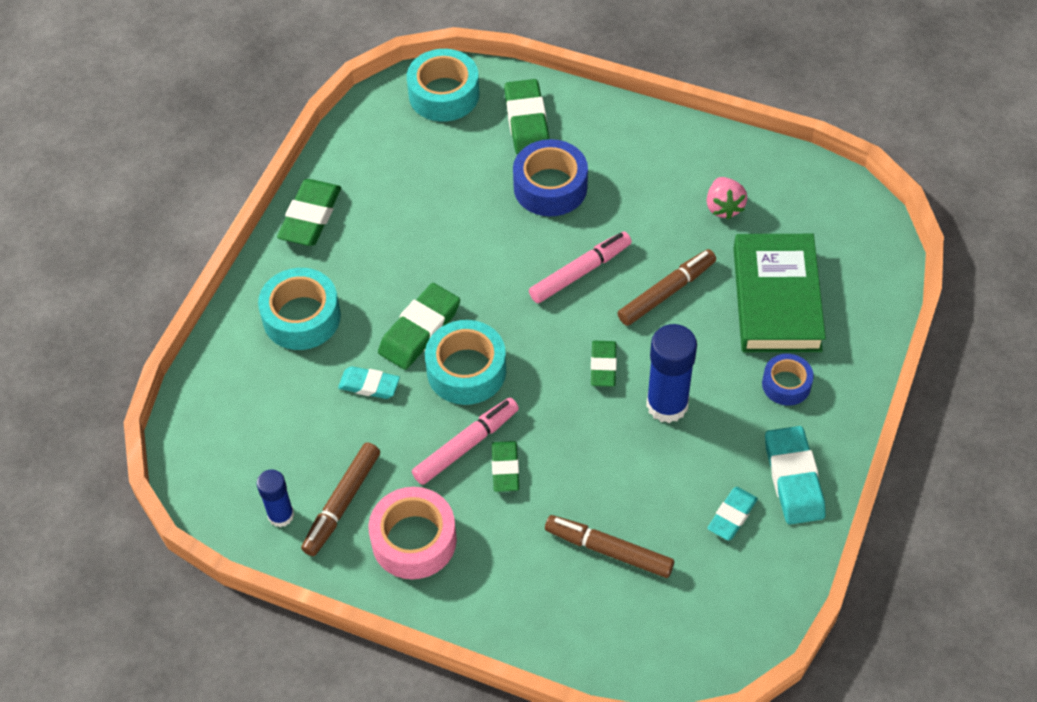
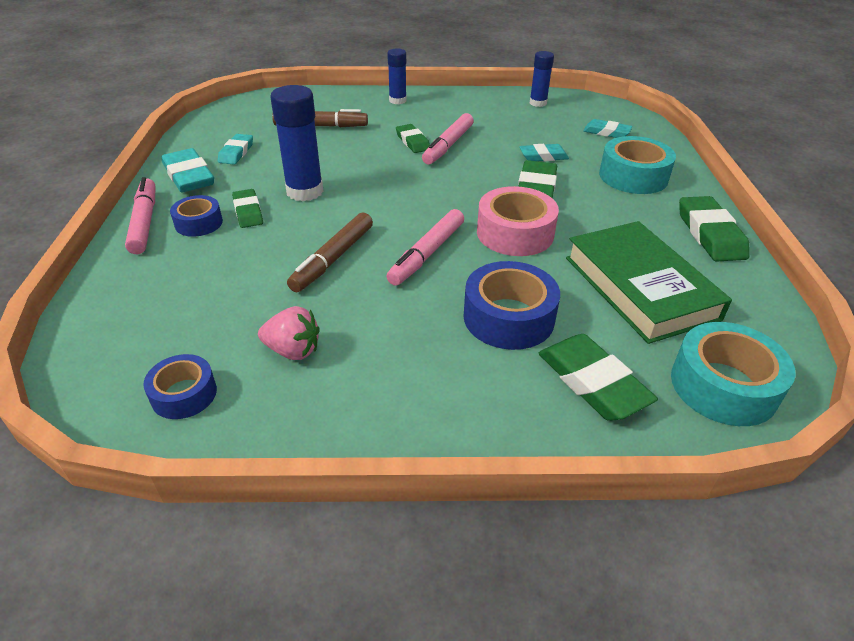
camera: 155 degrees right, 15 degrees down
(253, 410) = (606, 132): none -> turquoise eraser
(342, 503) = (506, 112): brown marker -> none
(414, 540) = (449, 109): pink tape -> pink tape (515, 233)
(466, 370) = (479, 177): turquoise tape -> none
(474, 592) = (397, 100): none -> blue glue stick
(603, 366) = (369, 201): green eraser -> green eraser (248, 212)
(724, 207) = (293, 350): pink strawberry -> pink strawberry turned 135 degrees clockwise
(776, 299) = (214, 280): green book -> green book (639, 287)
(805, 195) = (184, 394): none -> blue tape
(841, 404) = (145, 222): none -> pink marker

